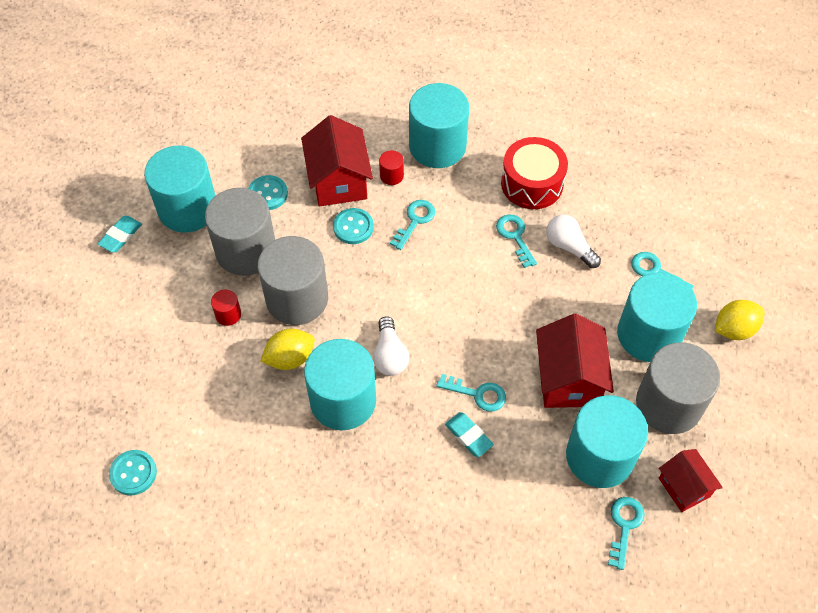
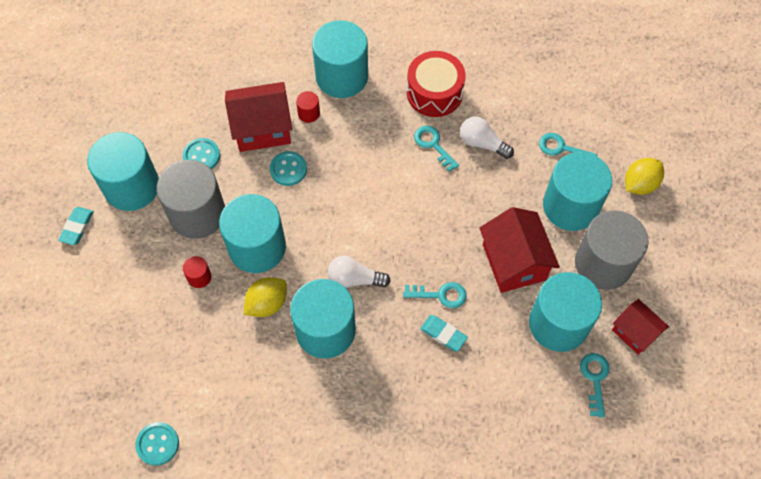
camera: 15 degrees left, 5 degrees up
(297, 298) = (257, 247): grey cylinder -> turquoise cylinder
(338, 180) = (262, 129): red house -> red house turned 75 degrees counterclockwise
(390, 355) = (355, 279): white light bulb -> white light bulb turned 120 degrees clockwise
(415, 221) = (341, 151): turquoise key -> none

